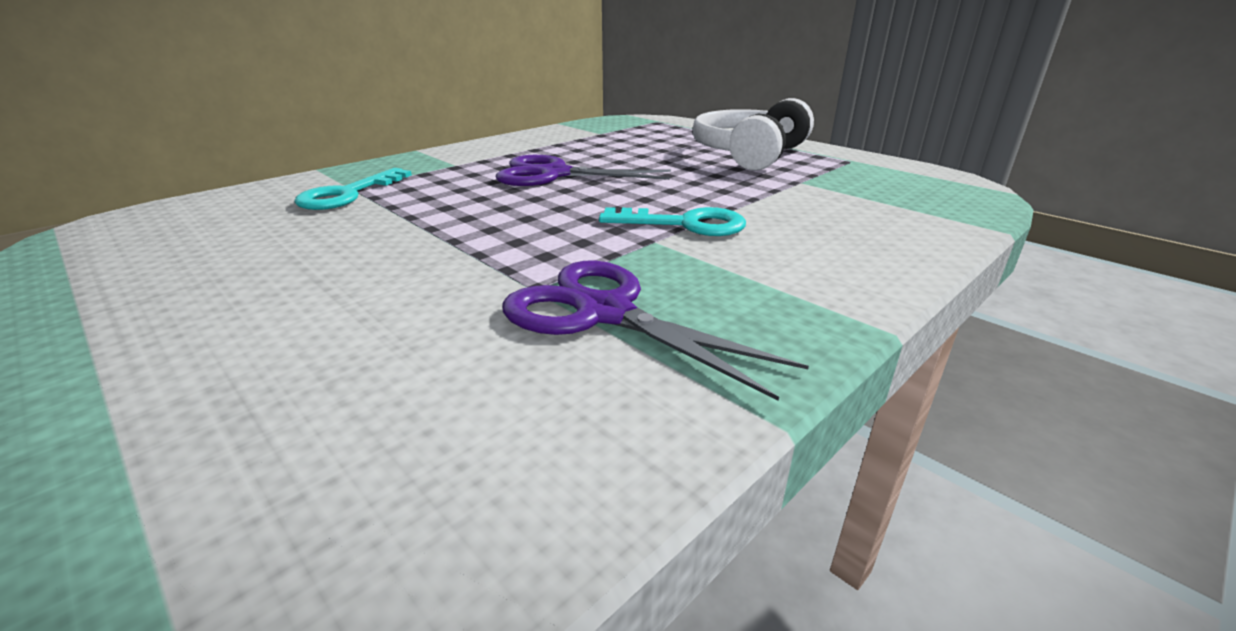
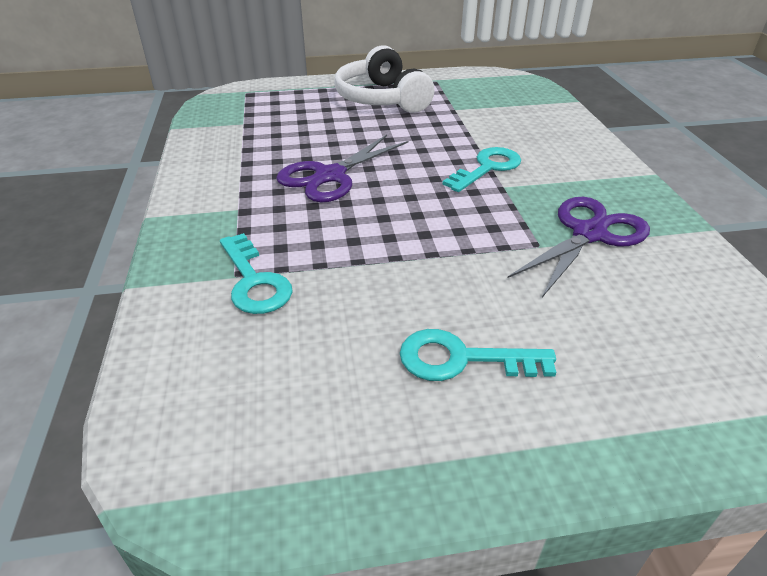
camera: 55 degrees left, 10 degrees up
(257, 295) = (462, 359): none -> turquoise key
(604, 313) = (589, 234): purple scissors -> purple scissors turned 150 degrees clockwise

